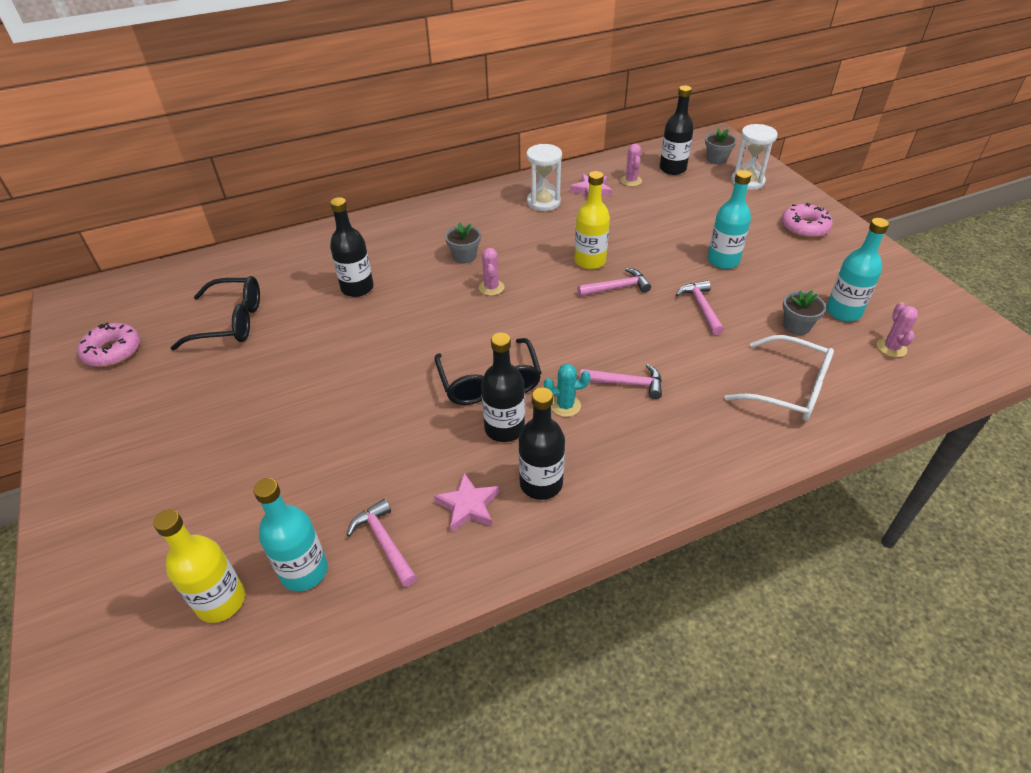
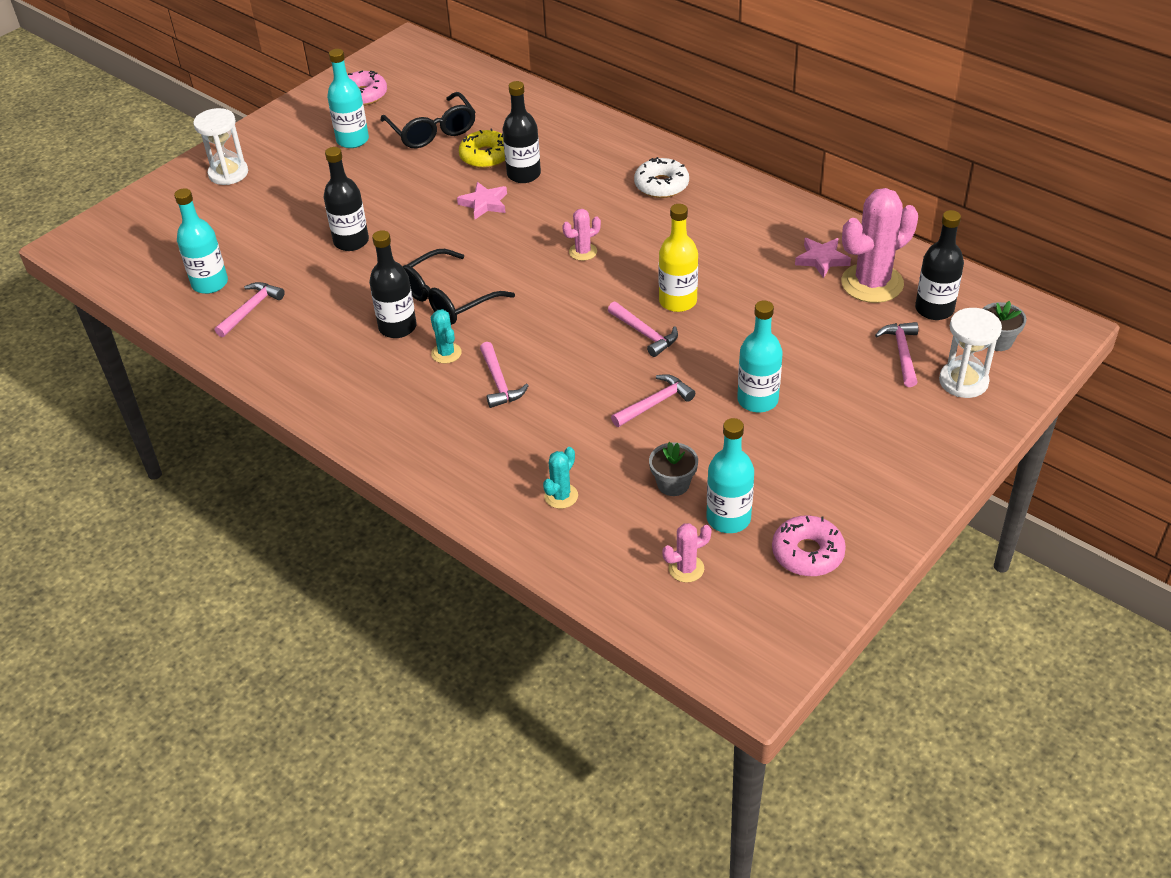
camera: 65 degrees right, 0 degrees up
(178, 379) = (352, 140): none -> turquoise bottle
(221, 601) = (171, 259): yellow bottle -> none
(307, 301) = (486, 156): none -> yellow donut
(445, 226) = (661, 185): none -> white donut
(464, 256) = (620, 217): grey flower pot -> none
(468, 506) = (305, 337): pink star -> pink star (484, 204)
(541, 483) = (347, 368): black bottle -> black bottle (351, 241)
(543, 202) = (764, 233): white hourglass -> white hourglass (228, 173)
(631, 181) = (872, 283): pink cactus -> pink cactus, size x2.09
(707, 193) = (901, 353): none -> pink hammer
(788, 389) = (561, 496): white glasses -> turquoise cactus
(804, 227) = (891, 455): pink donut -> pink donut (807, 553)

